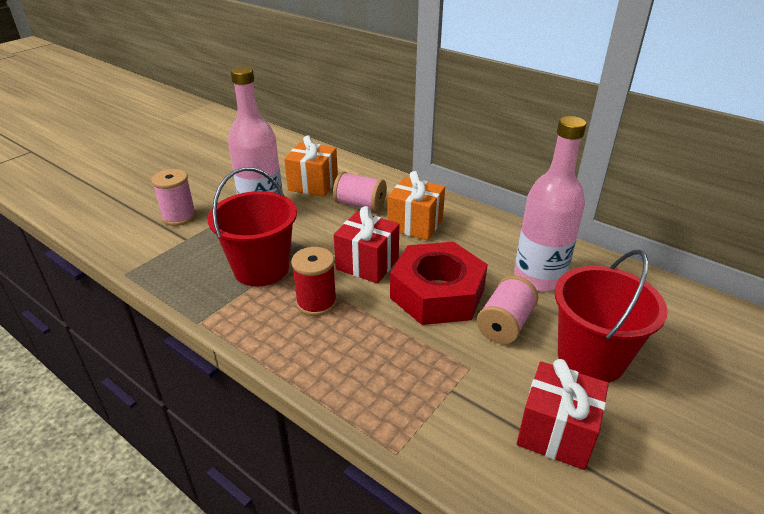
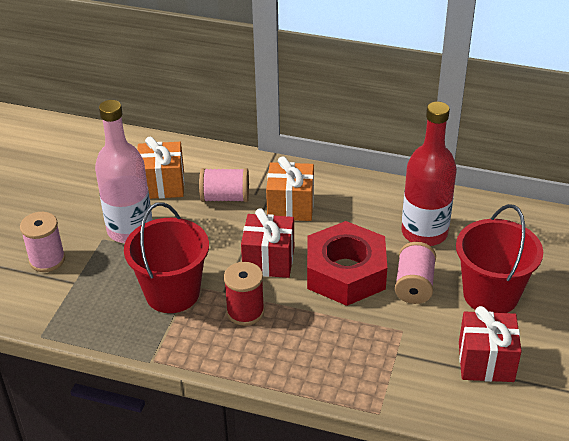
camera: 20 degrees left, 5 degrees up
(539, 277) = (424, 233): pink bottle -> red bottle

